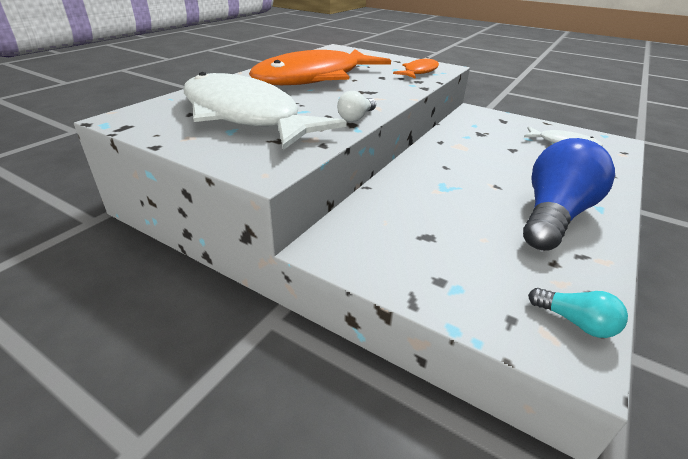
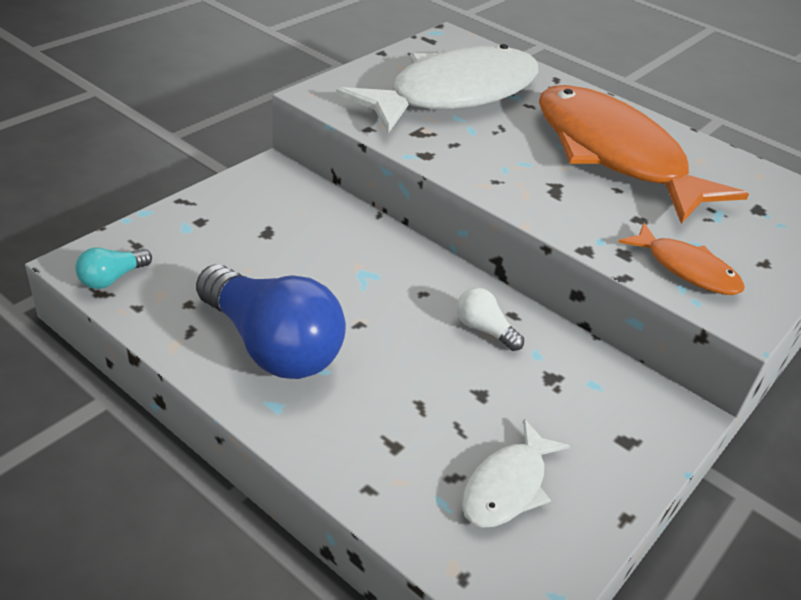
camera: 95 degrees right, 5 degrees up
(356, 117) = (445, 161): white light bulb -> white light bulb (484, 329)

